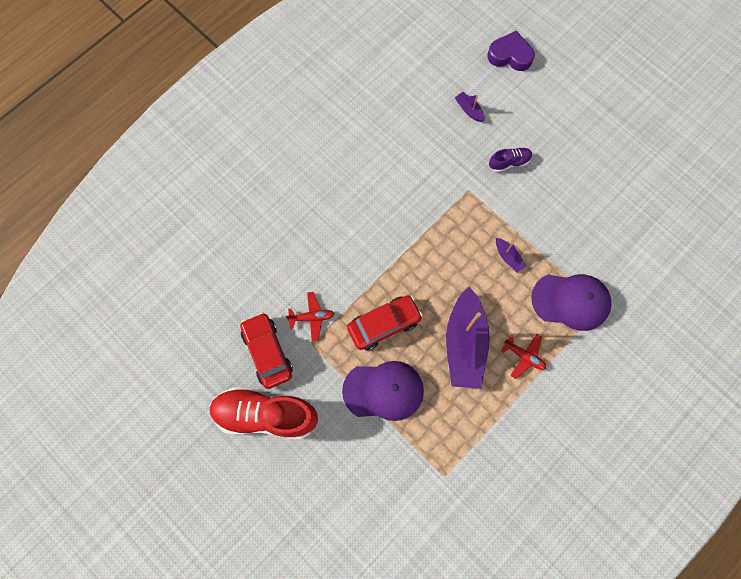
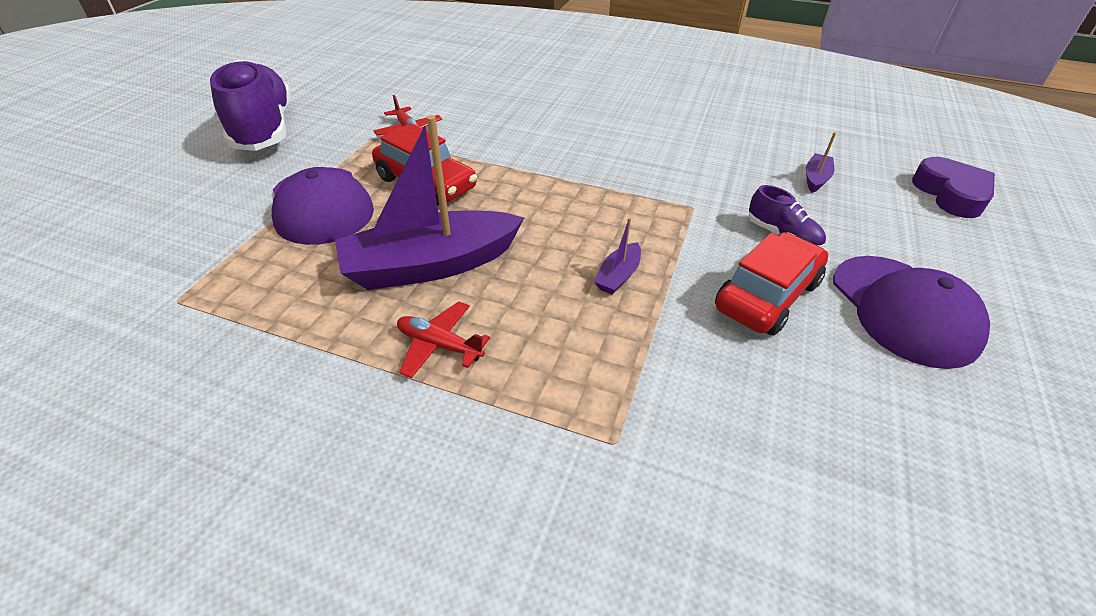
camera: 65 degrees right, 30 degrees down
(265, 415) = (264, 129): red shoe -> purple shoe
(267, 352) = (349, 114): red car -> red car (767, 296)
(524, 356) = (439, 345): red plane -> red plane turned 105 degrees clockwise
(571, 301) = (593, 386): purple cap -> purple cap (904, 310)

